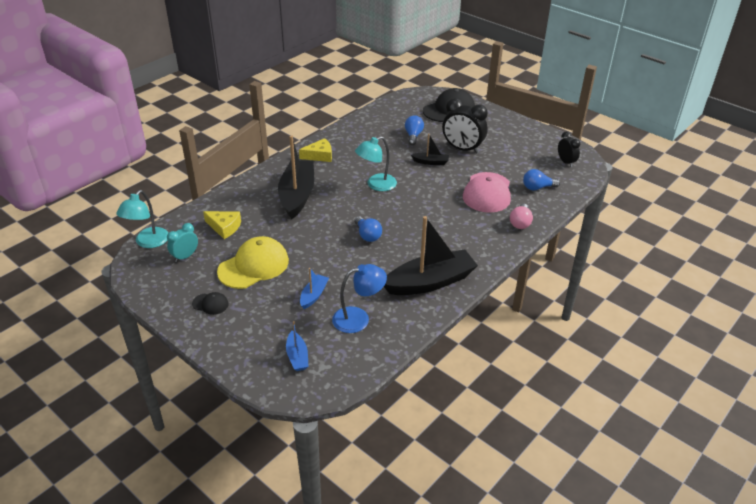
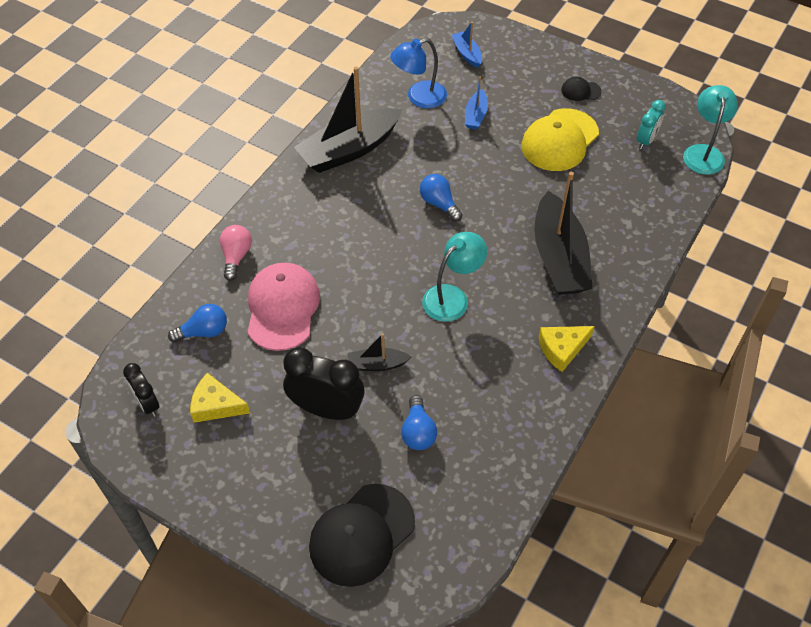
camera: 170 degrees right, 15 degrees up
(224, 227) = (626, 188): yellow cheese -> yellow cheese (216, 405)

